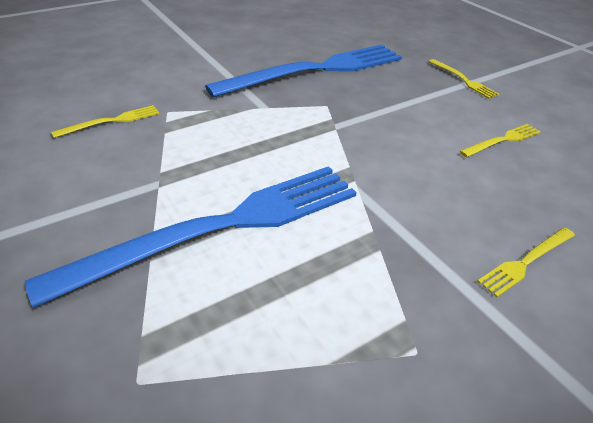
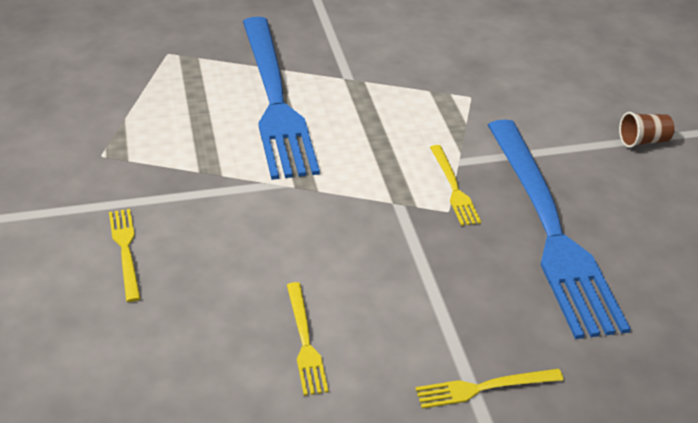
camera: 110 degrees right, 0 degrees up
(111, 121) = (461, 64): yellow fork -> yellow fork (454, 188)
(200, 46) = (643, 141): none -> brown cup

